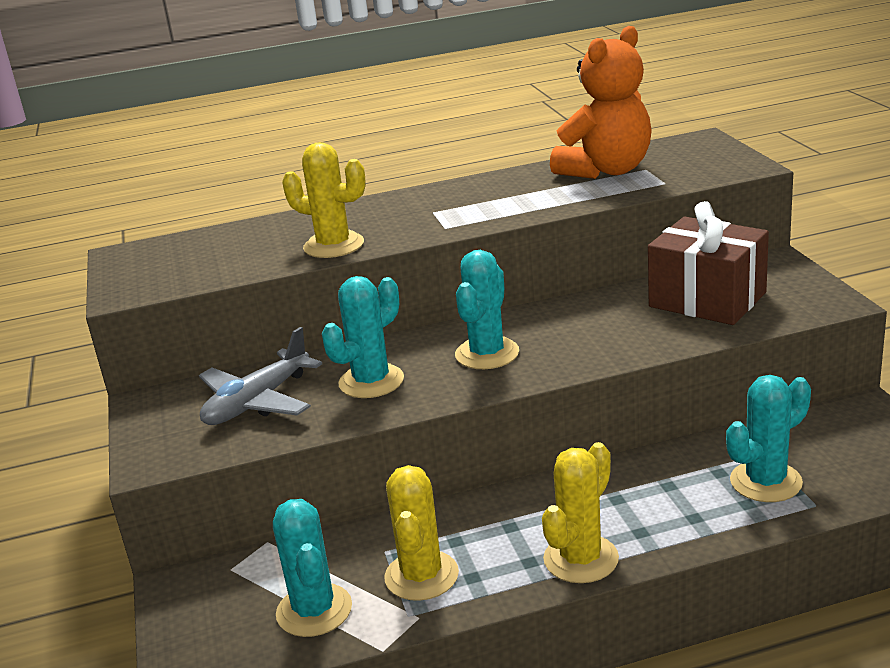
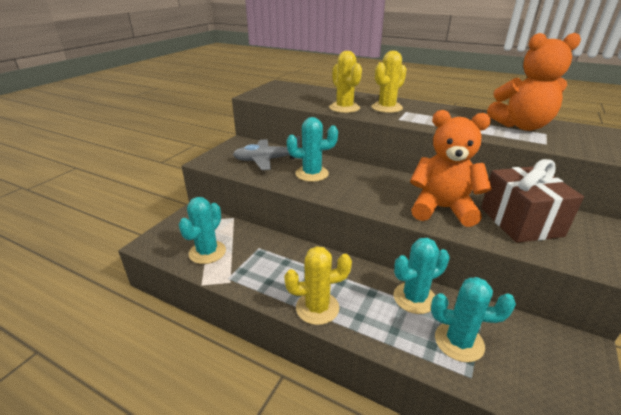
camera: 40 degrees right, 5 degrees up
(421, 576) = (254, 266): yellow cactus -> yellow cactus (387, 108)
(487, 354) = (371, 187): turquoise cactus -> turquoise cactus (414, 298)
(611, 331) = (442, 209): none -> orange teddy bear

